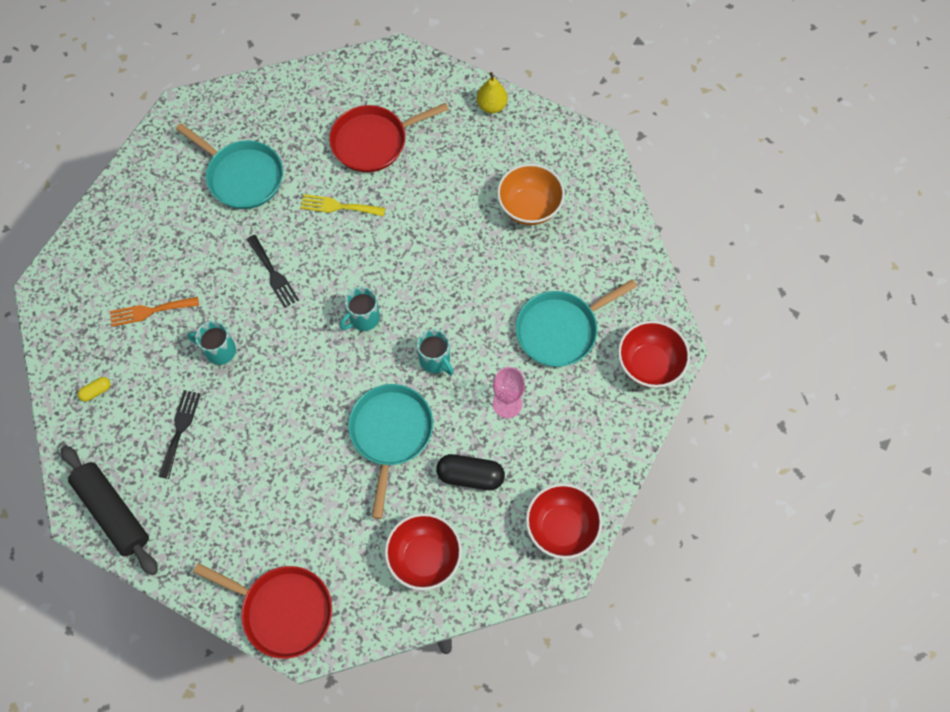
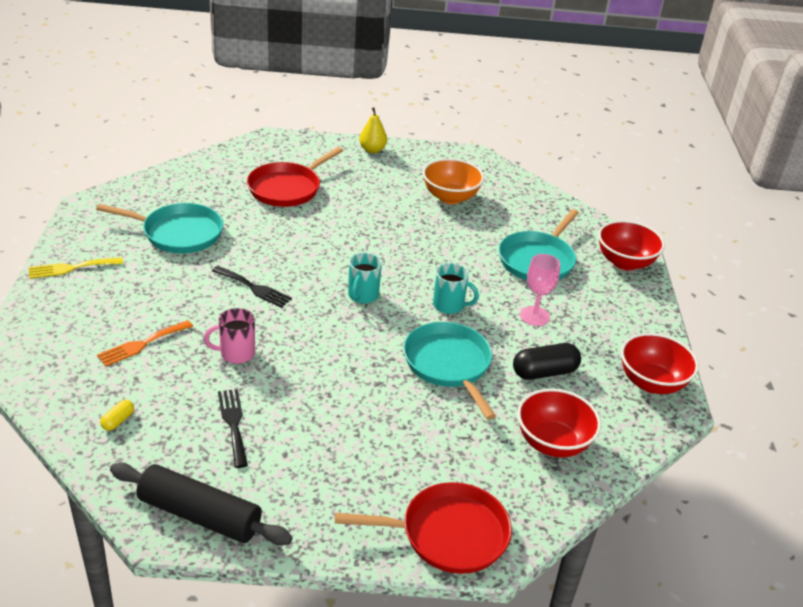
camera: 30 degrees left, 30 degrees down
(219, 351) = (236, 353): turquoise mug -> pink mug
(338, 206) = (285, 232): yellow fork -> yellow fork (71, 268)

